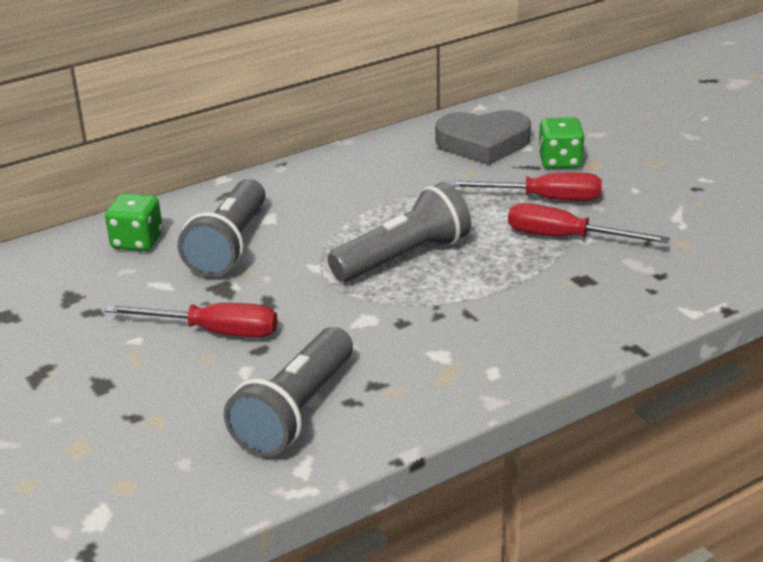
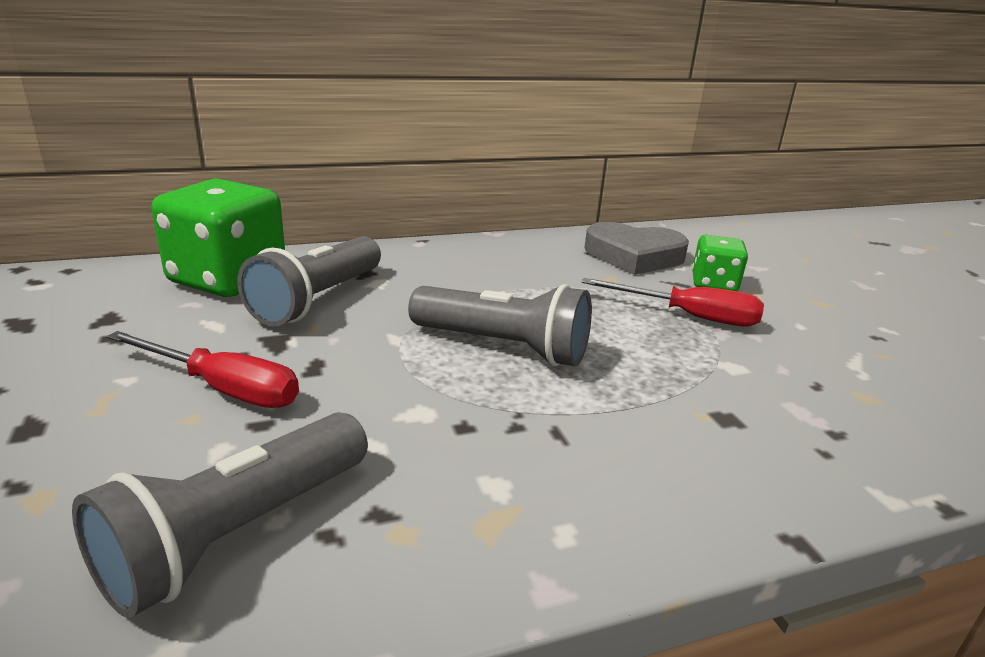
camera: 10 degrees right, 5 degrees down
(137, 241) = (228, 279): green dice -> green dice, size x1.84
(403, 257) = (503, 347): grey flashlight -> grey flashlight turned 45 degrees clockwise
(566, 238) = (710, 362): red screwdriver -> none

